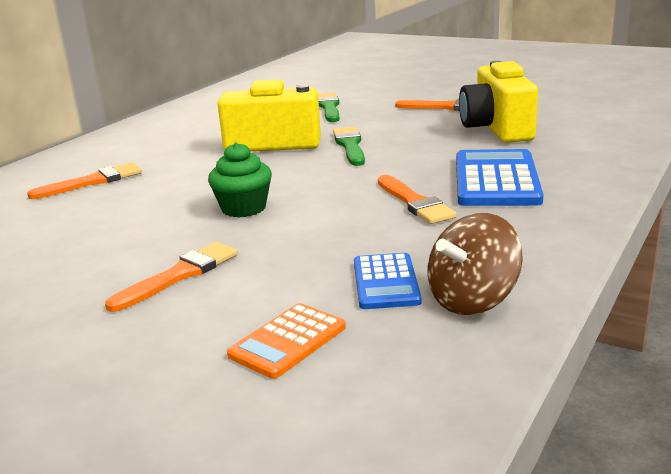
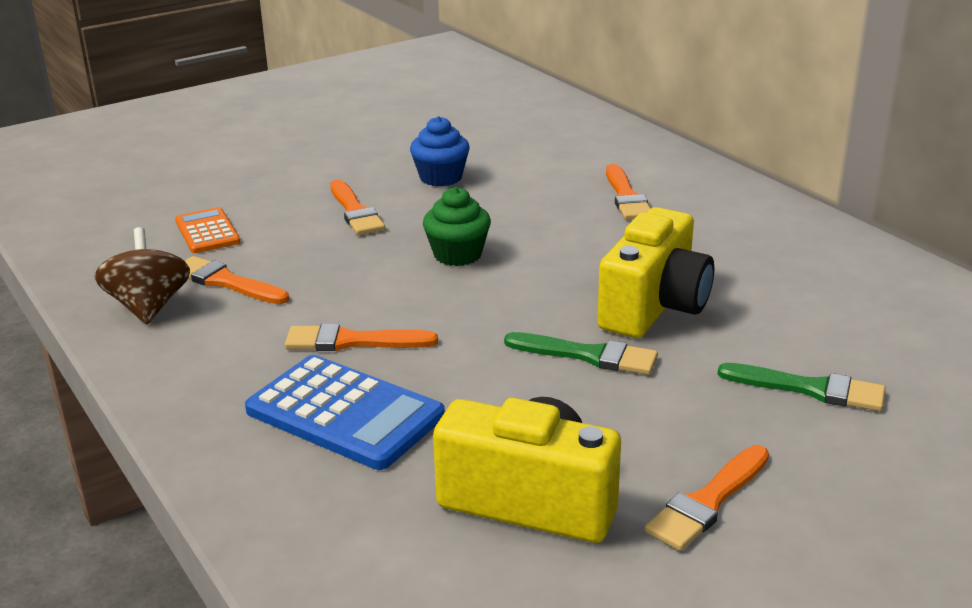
camera: 115 degrees right, 5 degrees up
(68, 260) = (440, 178): none -> blue cupcake
(385, 282) = (226, 282): blue calculator -> orange brush

